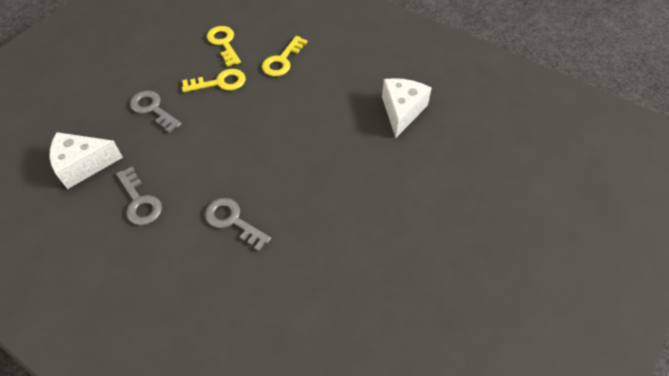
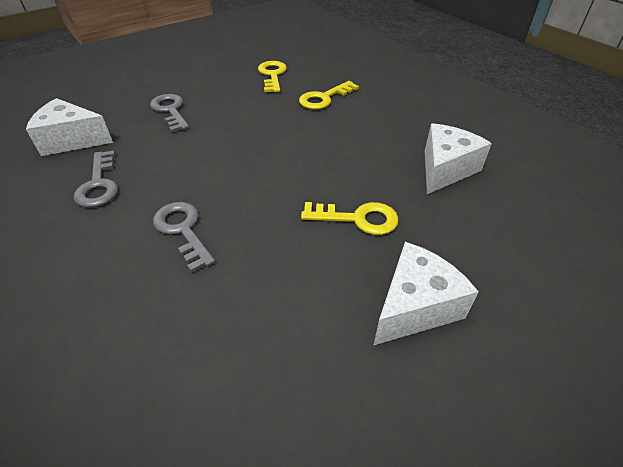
camera: 20 degrees right, 10 degrees down
(220, 82) = (249, 103): yellow key -> yellow key (358, 219)
(414, 228) = (414, 306): none -> white cheese

